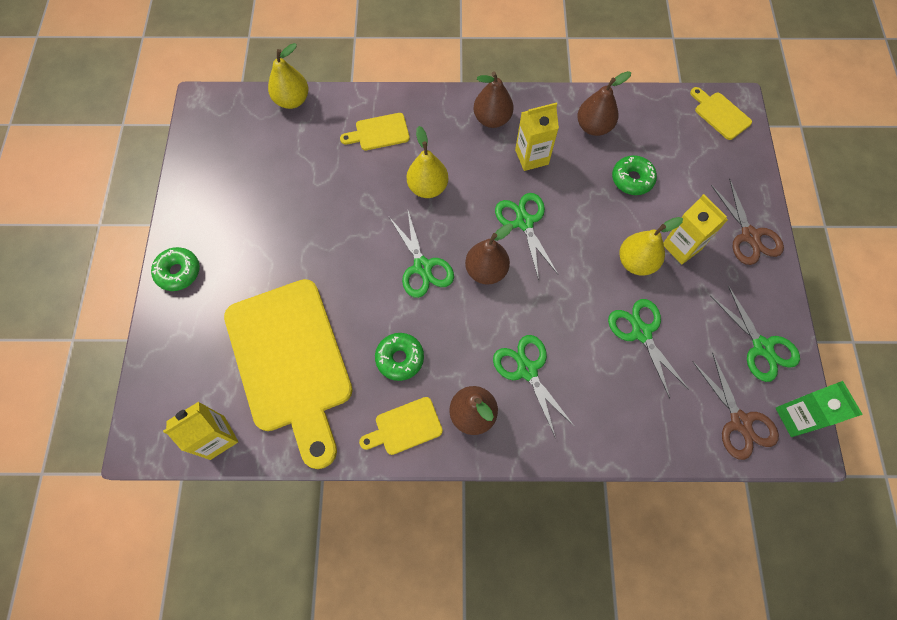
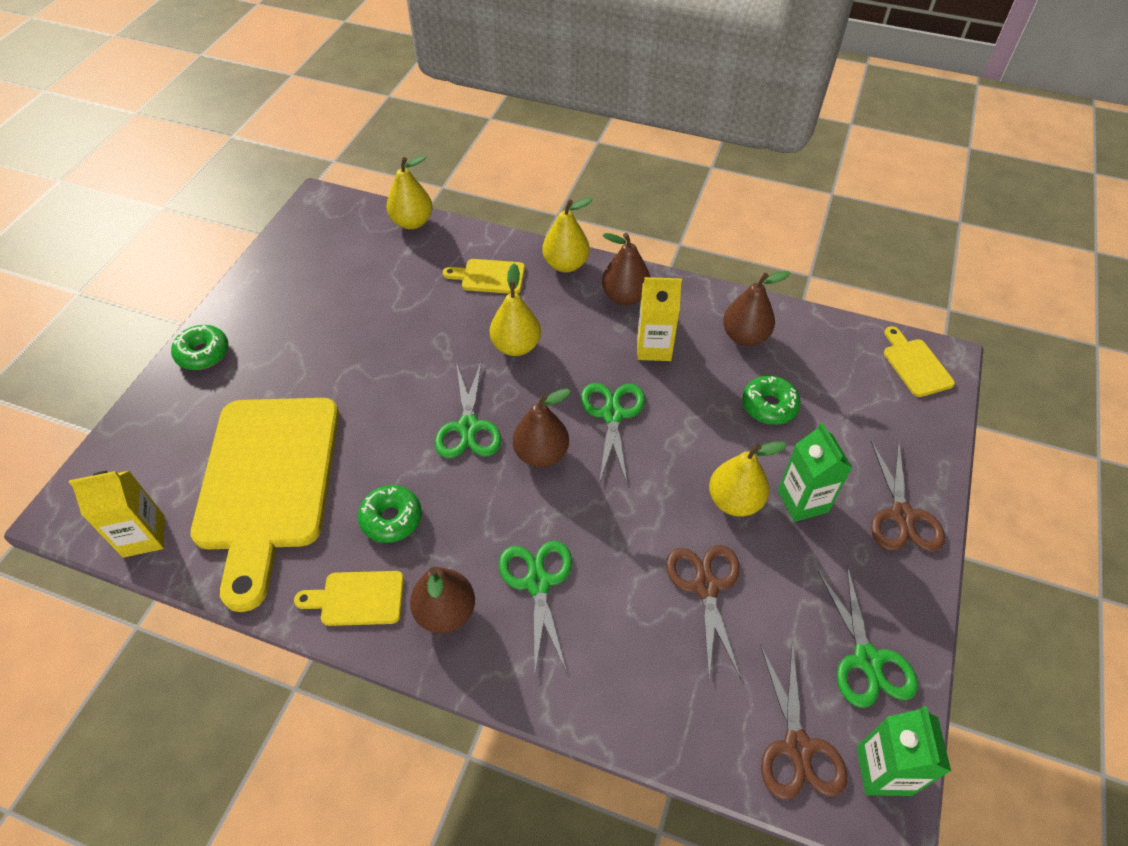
camera: 20 degrees right, 15 degrees down
(434, 104) = (566, 264): none -> yellow pear
(641, 332) = (705, 586): green scissors -> brown scissors
(681, 247) = (802, 501): yellow carton -> green carton

